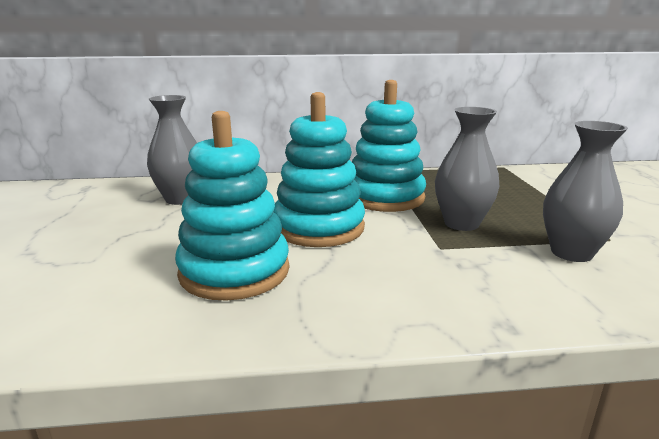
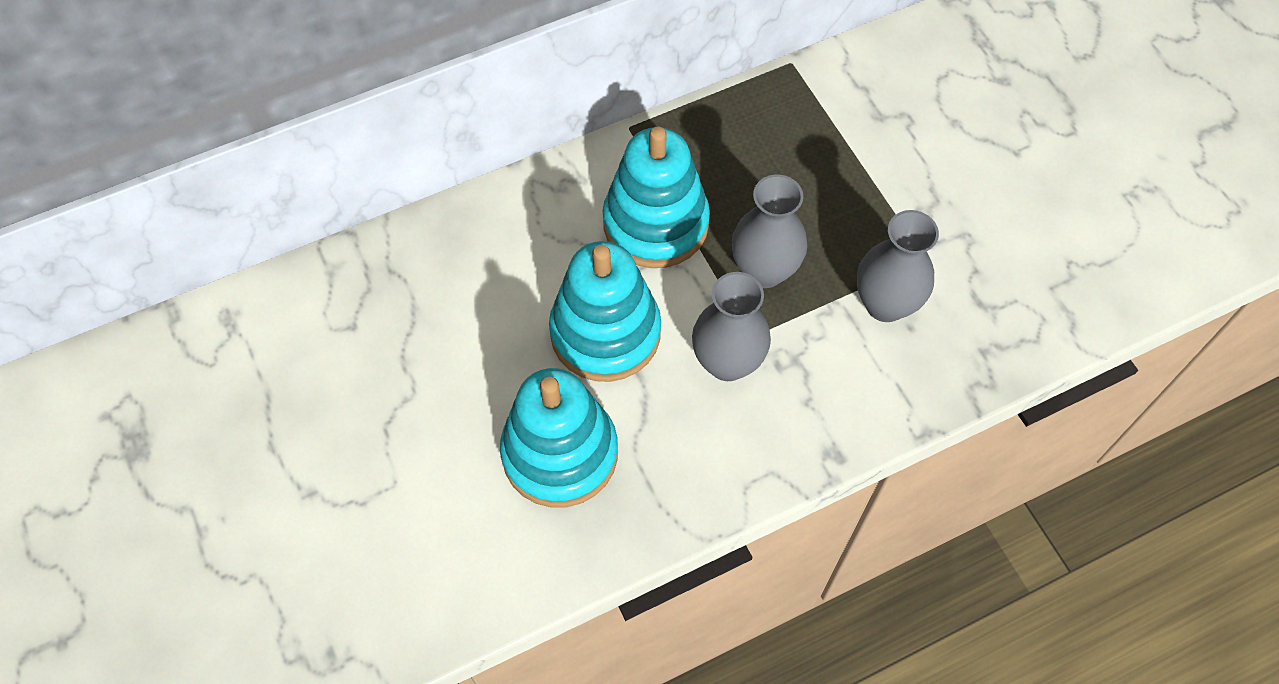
camera: 20 degrees left, 40 degrees up
(180, 199) = (390, 311): grey vase -> grey vase (727, 362)

